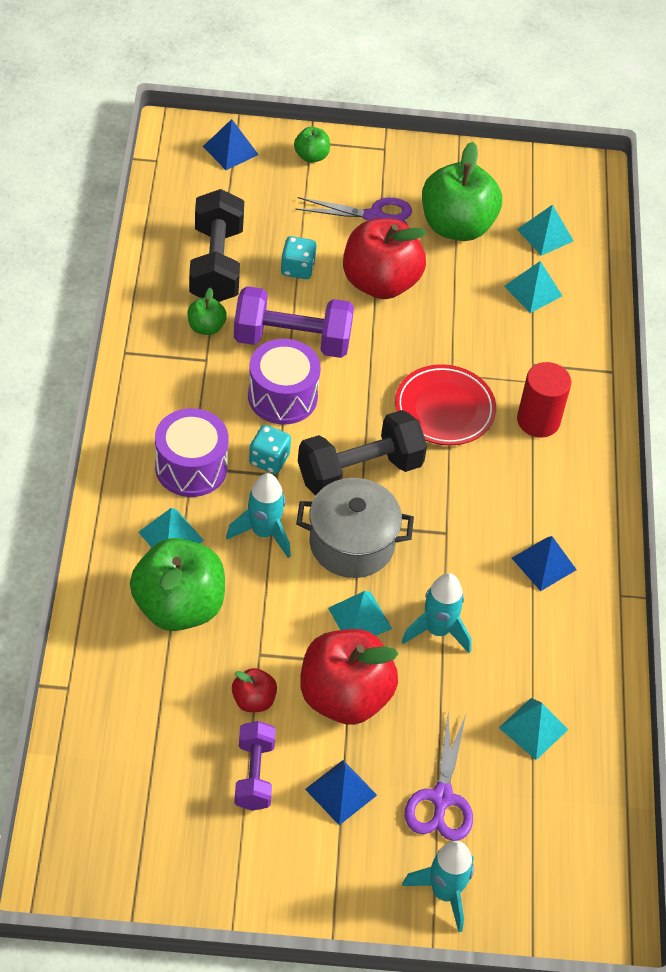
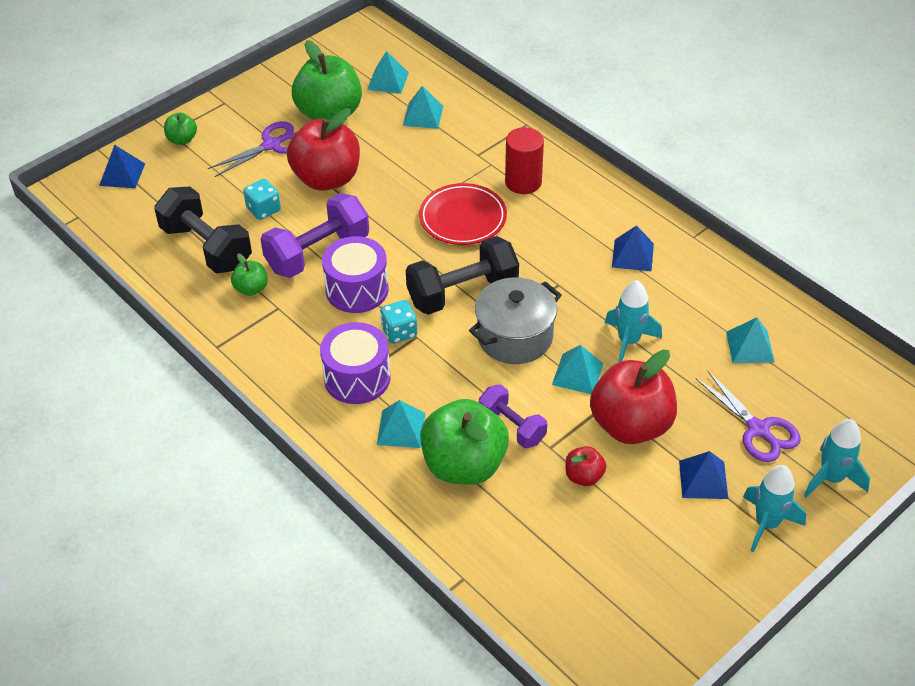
camera: 40 degrees left, 5 degrees down
(254, 775) = (644, 518): purple dumbbell -> purple dumbbell (512, 426)
(264, 532) = (455, 376): turquoise rocket -> turquoise rocket (766, 523)
(359, 471) = (462, 293): black dumbbell -> black dumbbell turned 45 degrees clockwise

